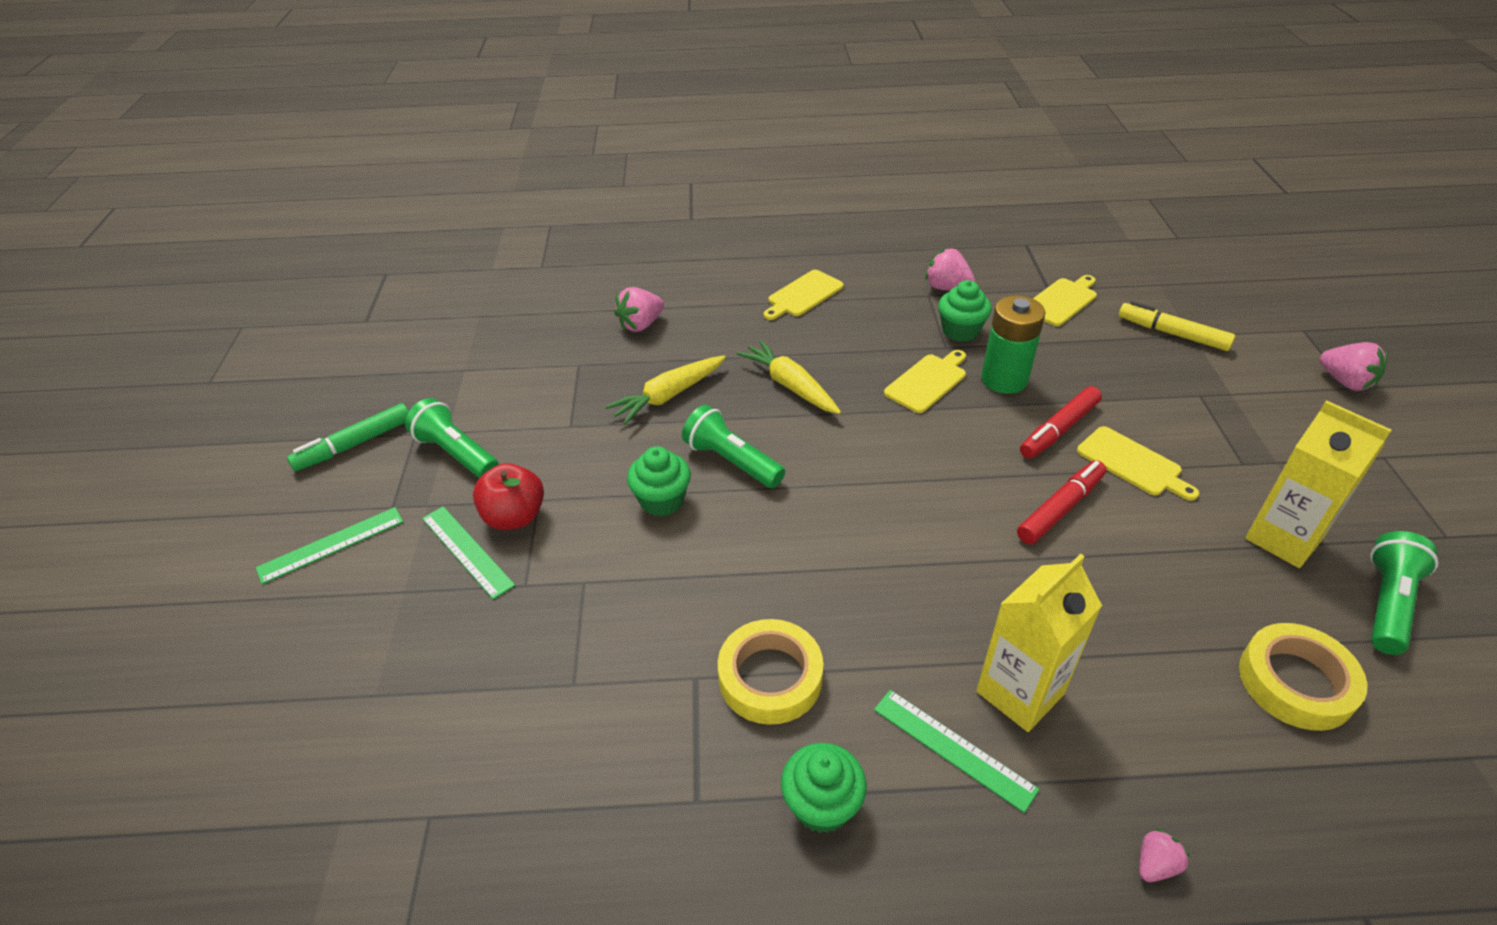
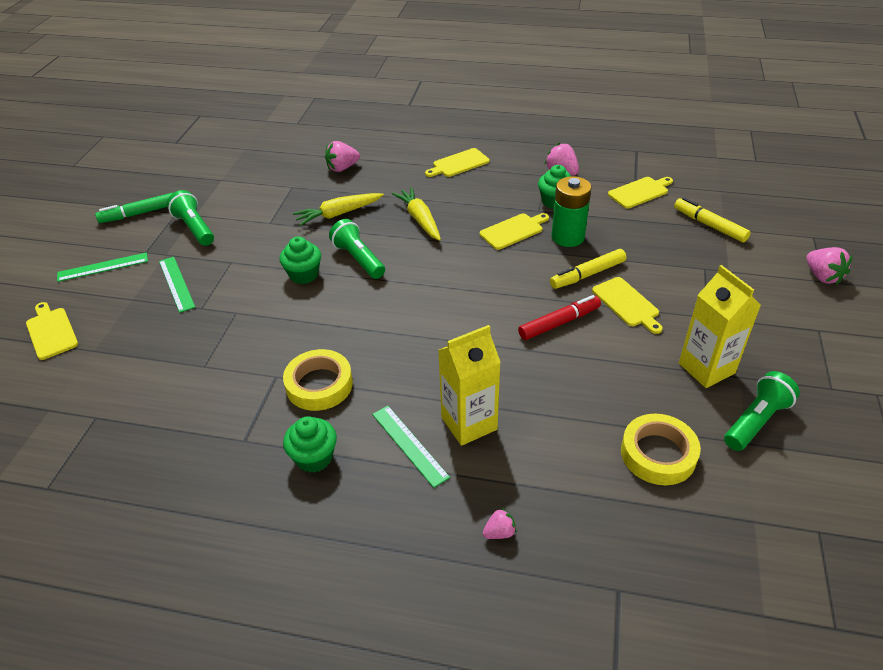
camera: 15 degrees right, 0 degrees up
(287, 676) = (51, 331): none -> yellow cutting board
(514, 517) = (212, 269): red apple -> none
(1058, 429) = (587, 274): red marker -> yellow marker

